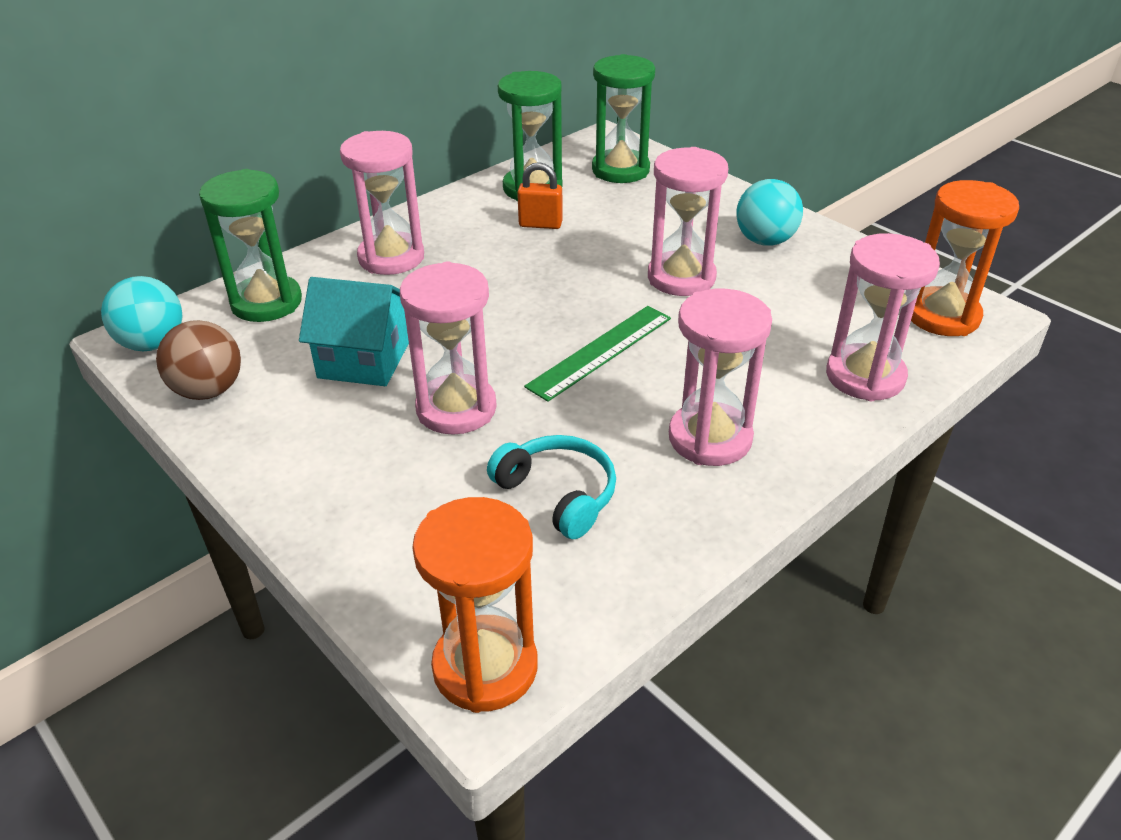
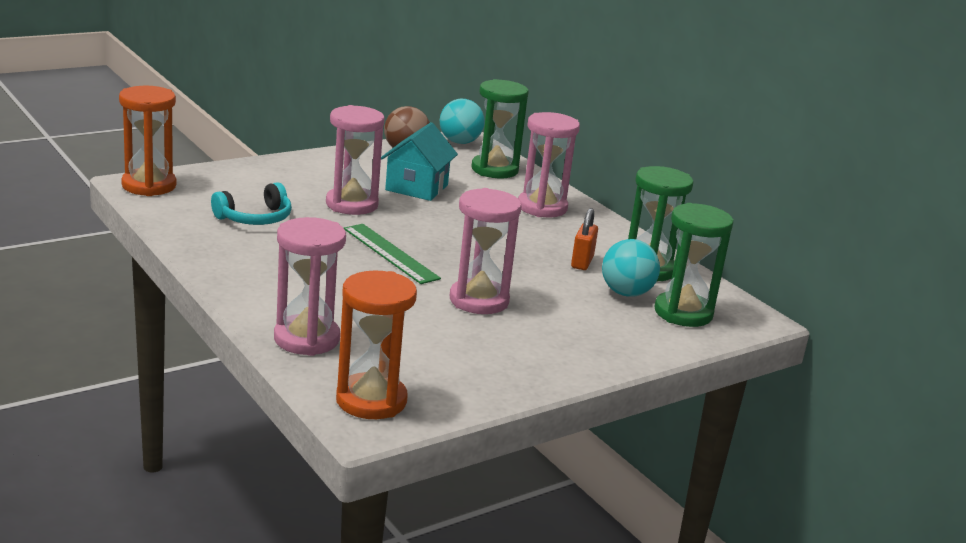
camera: 95 degrees right, 15 degrees down
(710, 438) = (274, 268): pink hourglass -> none
(765, 241) = (530, 351): turquoise ball -> turquoise ball (626, 293)

